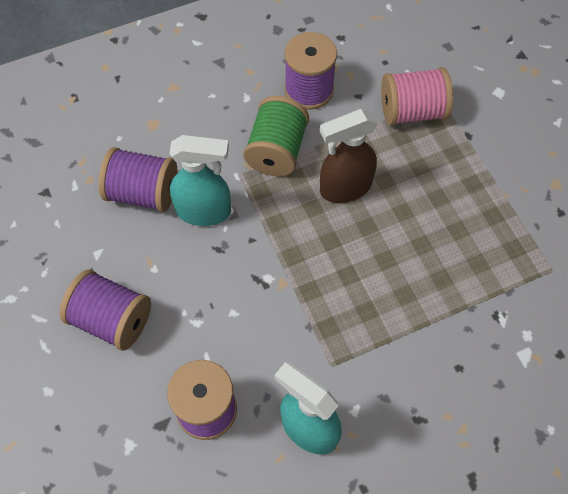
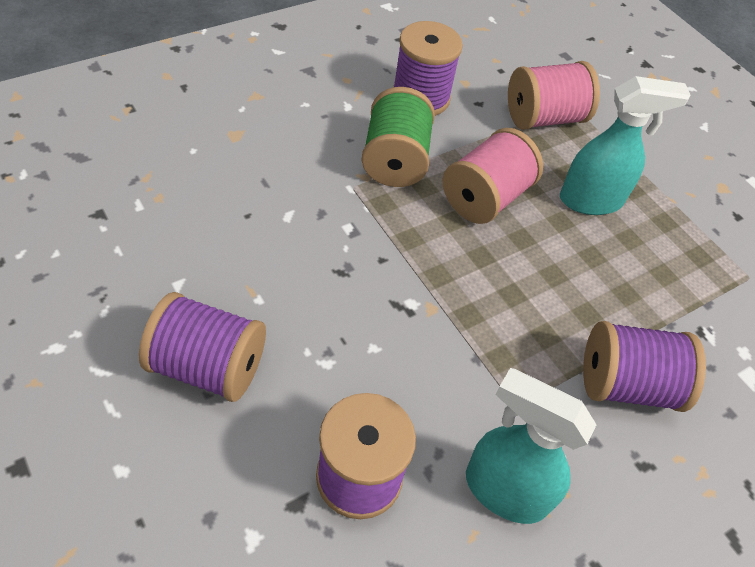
camera: 15 degrees left, 10 degrees down
(143, 193) = (233, 211): purple spool -> purple spool (626, 385)
(204, 211) = (316, 229): turquoise spray bottle -> turquoise spray bottle (591, 201)
(345, 188) = (485, 198): brown spray bottle -> pink spool

